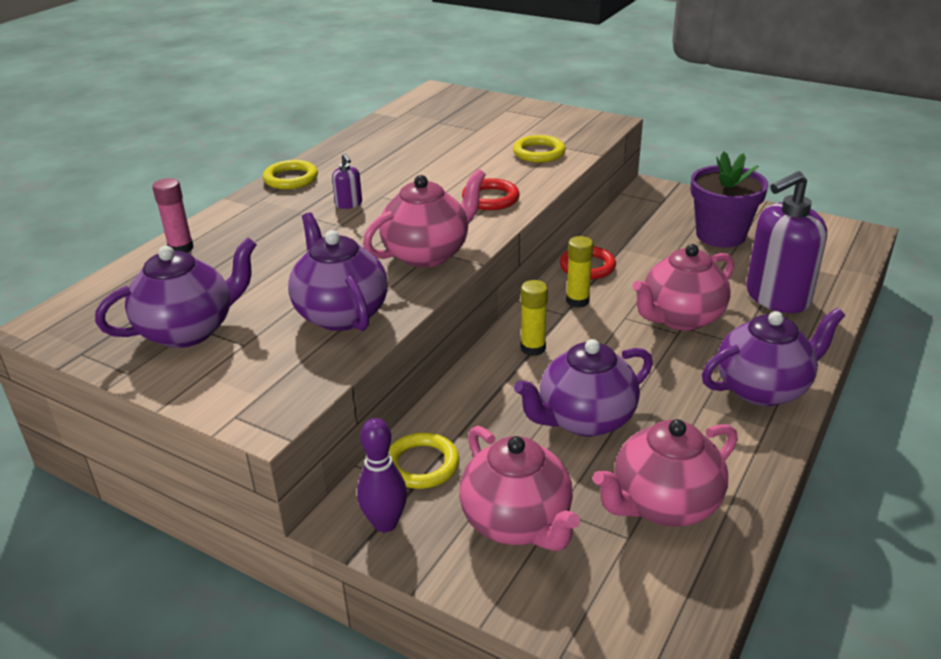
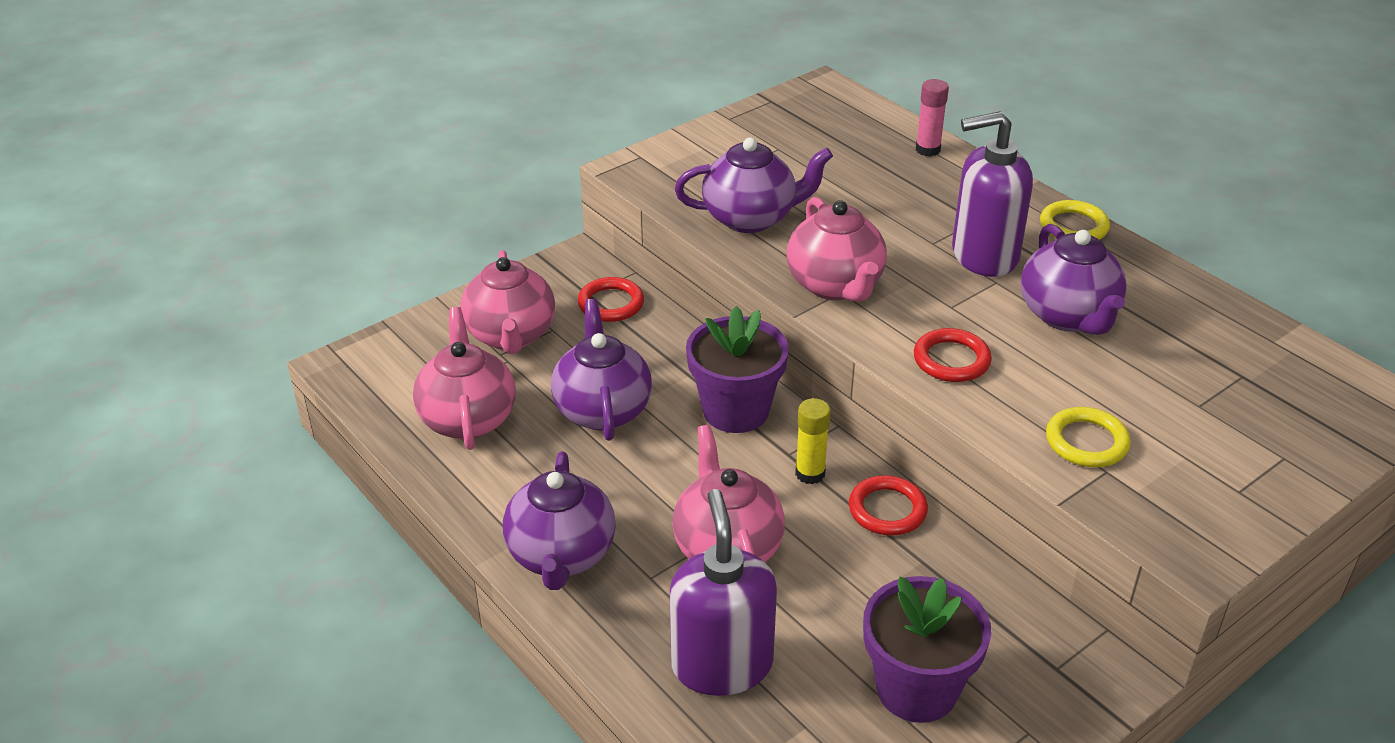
camera: 110 degrees right, 5 degrees up
(189, 330) = (773, 145): purple teapot -> purple teapot (1068, 316)
(349, 204) = (984, 255): purple soap dispenser -> purple soap dispenser, size x2.42
(385, 523) = (560, 274): purple bowling pin -> none
(422, 464) = (611, 304): yellow ring -> red ring
(517, 523) = (511, 336): pink teapot -> pink teapot turned 90 degrees counterclockwise
(533, 348) = (736, 411): yellow glue stick -> purple flower pot

